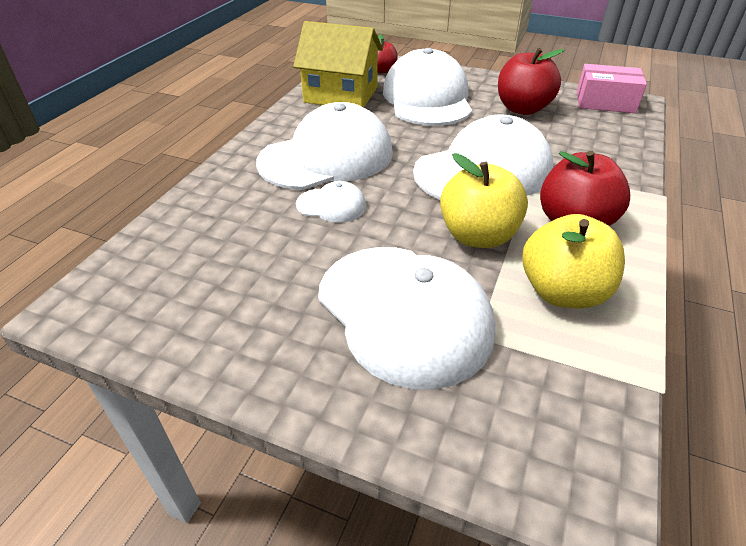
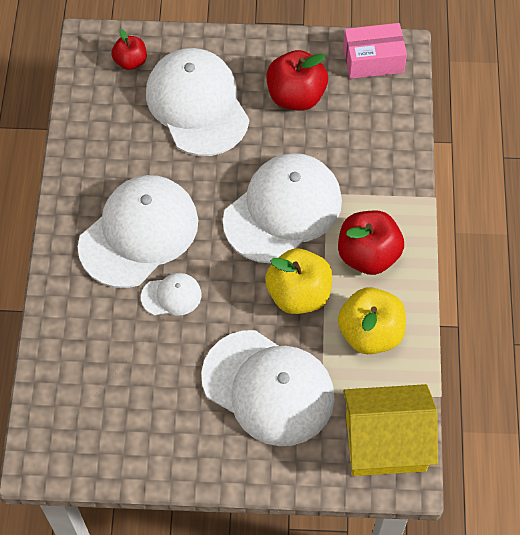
camera: 20 degrees left, 20 degrees up
(341, 95) = (107, 124): yellow house -> yellow house (385, 442)

